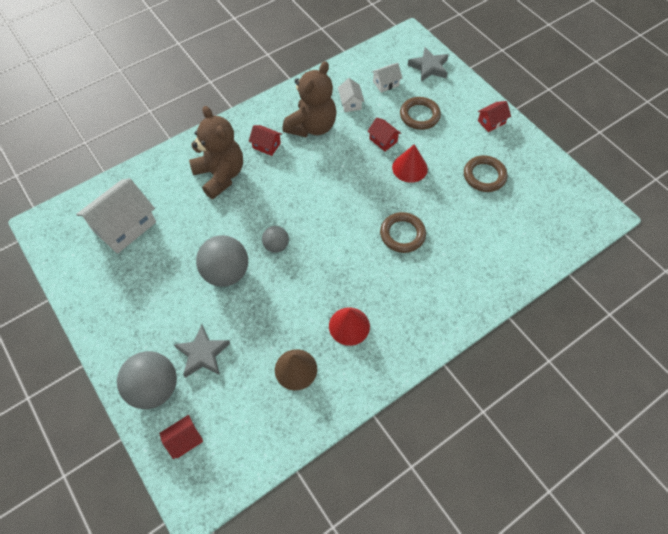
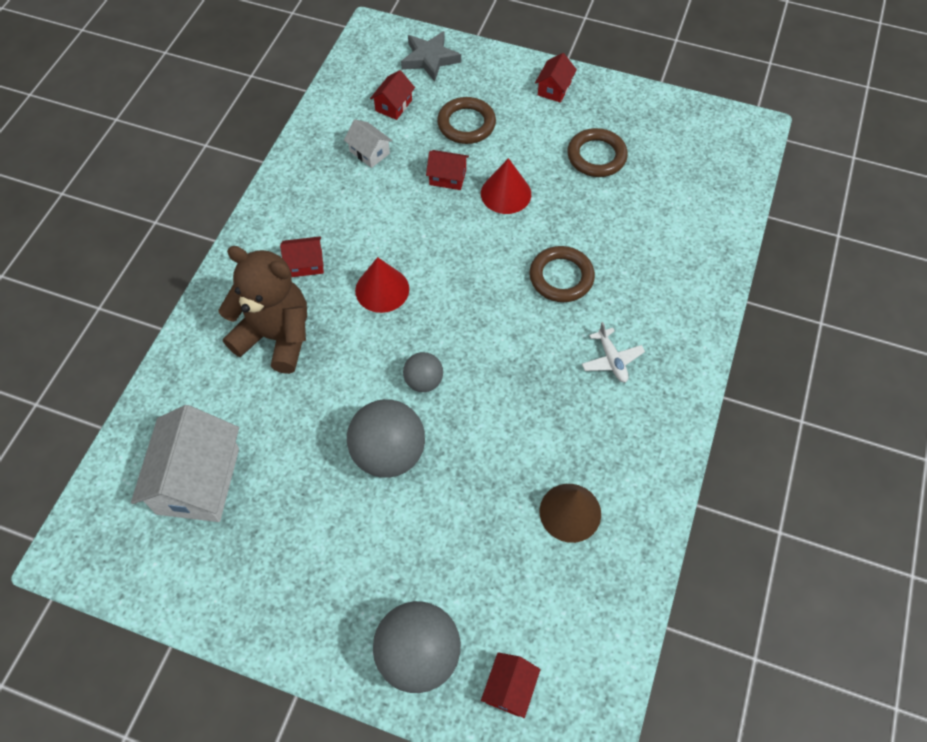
camera: 35 degrees left, 0 degrees up
(203, 354) = (444, 571): grey star -> none
(312, 126) = (345, 208): brown teddy bear -> none
(349, 326) = (588, 421): red cone -> red cone (382, 289)
(386, 83) = (393, 105): white house -> red house
(392, 299) = (611, 360): none -> white plane

